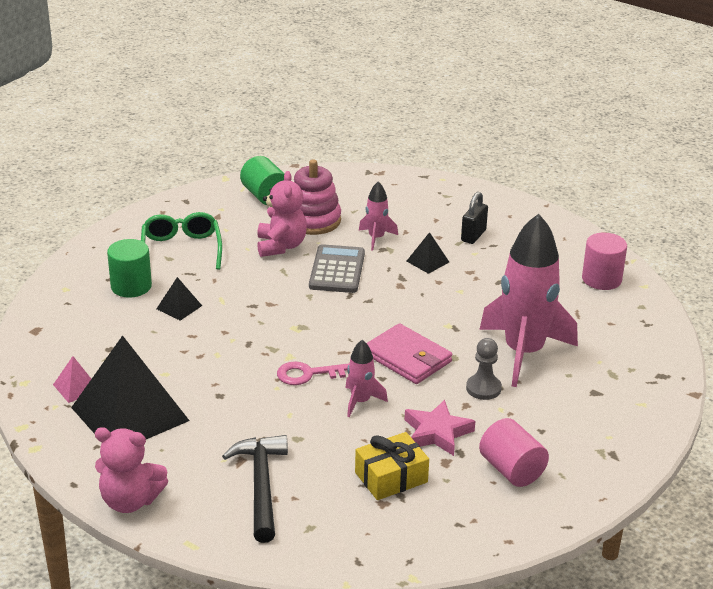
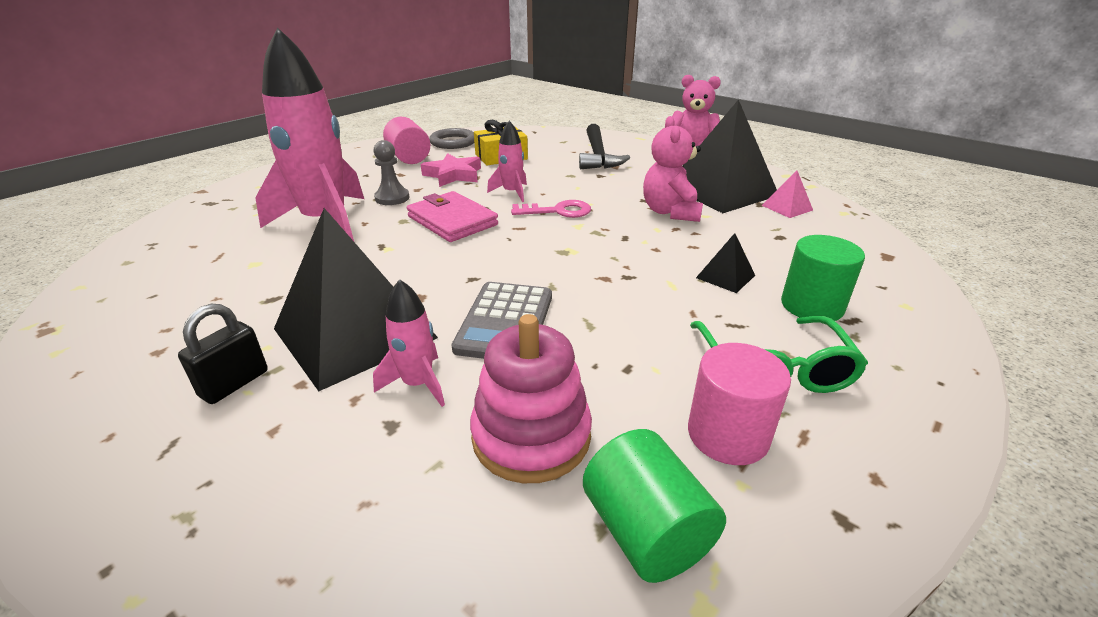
camera: 175 degrees left, 0 degrees up
(281, 246) = (596, 371): pink teddy bear -> pink teddy bear (670, 212)
(427, 261) = (355, 333): black pyramid -> black pyramid, size x2.39
(472, 517) = (453, 142): none -> grey ring
(601, 279) = (124, 297): pink cylinder -> pink cylinder (728, 435)

